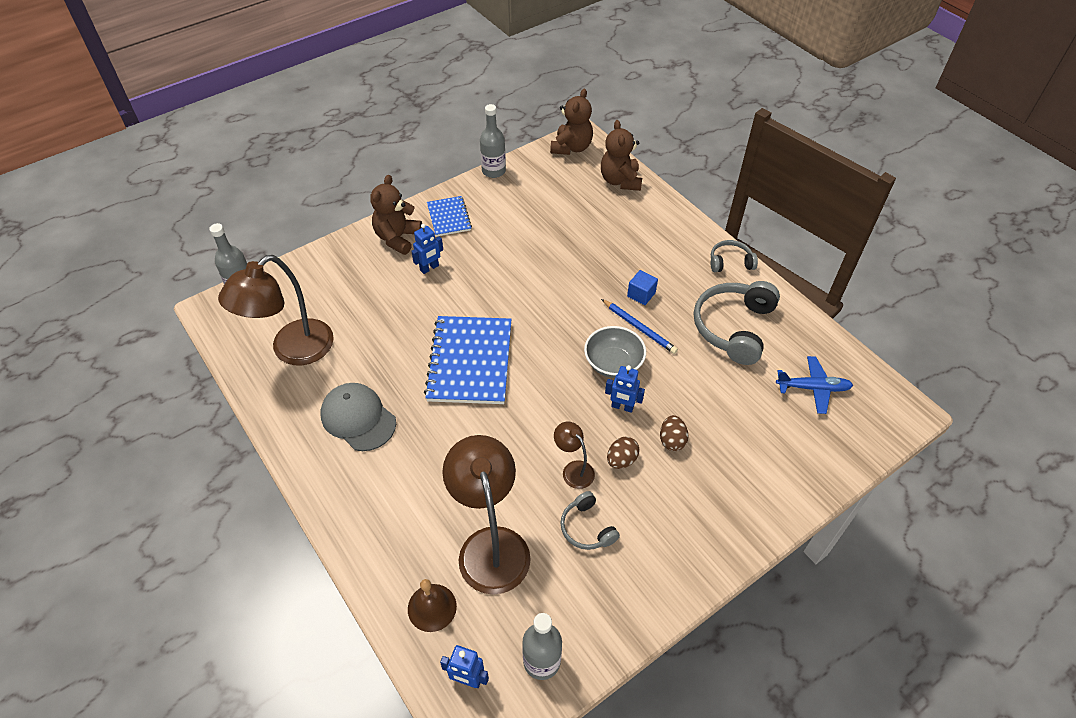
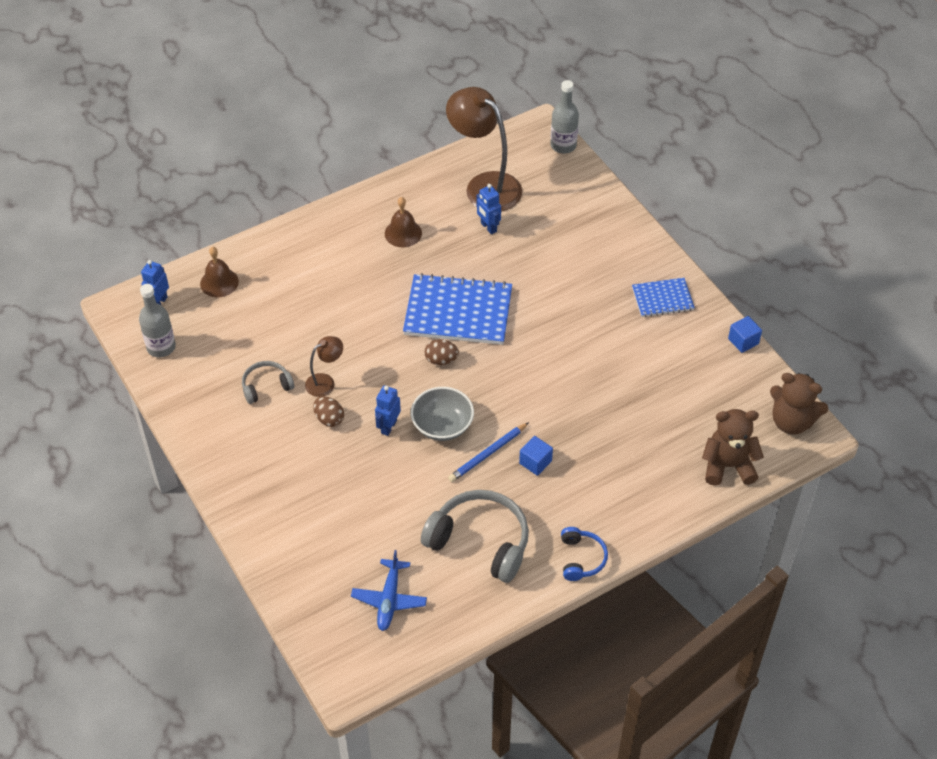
camera: 95 degrees right, 0 degrees up
(358, 418) = (403, 233): grey cap -> brown bell
(397, 238) = (630, 256): brown teddy bear -> none
(429, 268) = (585, 282): blue robot -> blue robot (488, 227)
(490, 545) = (264, 320): brown lamp -> none
(493, 171) = (743, 341): grey bottle -> blue cube
(672, 440) = (344, 462): brown egg -> brown egg (441, 360)
(730, 262) = (581, 558): grey headphones -> blue headphones

